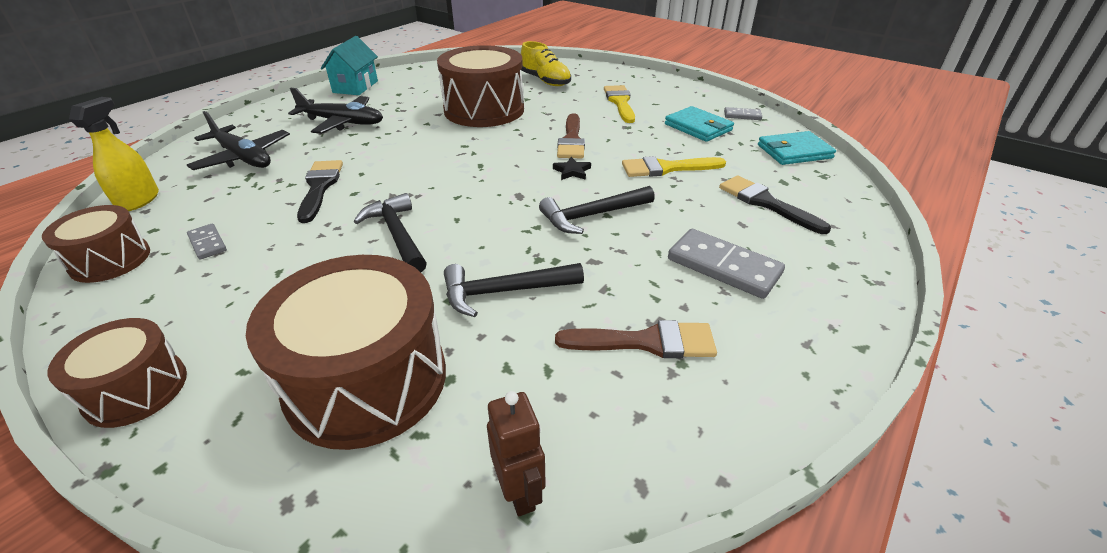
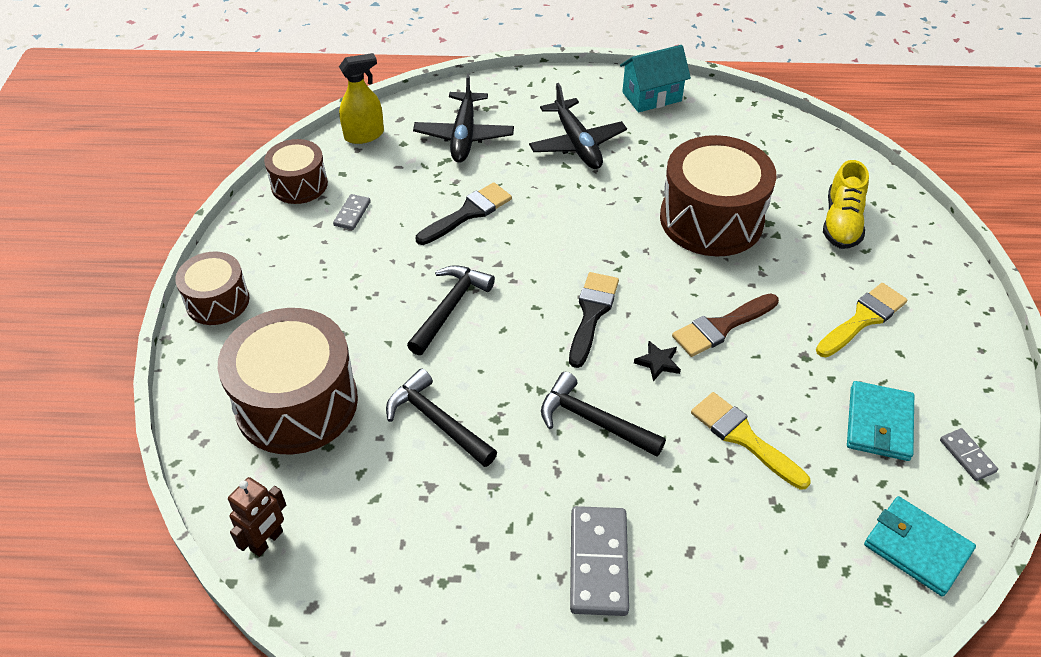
camera: 55 degrees right, 10 degrees up
(646, 342) = (449, 547): brown brush -> none
(766, 203) = (754, 558): black brush -> black brush (592, 313)

